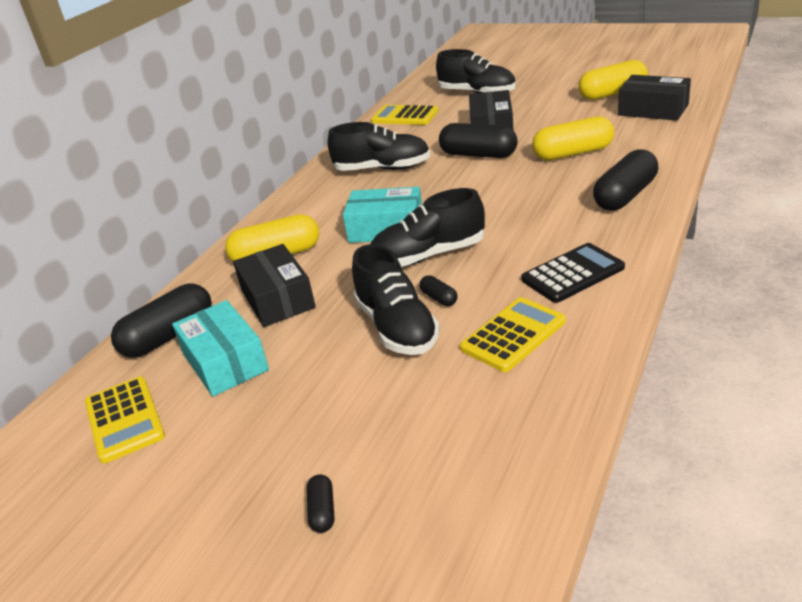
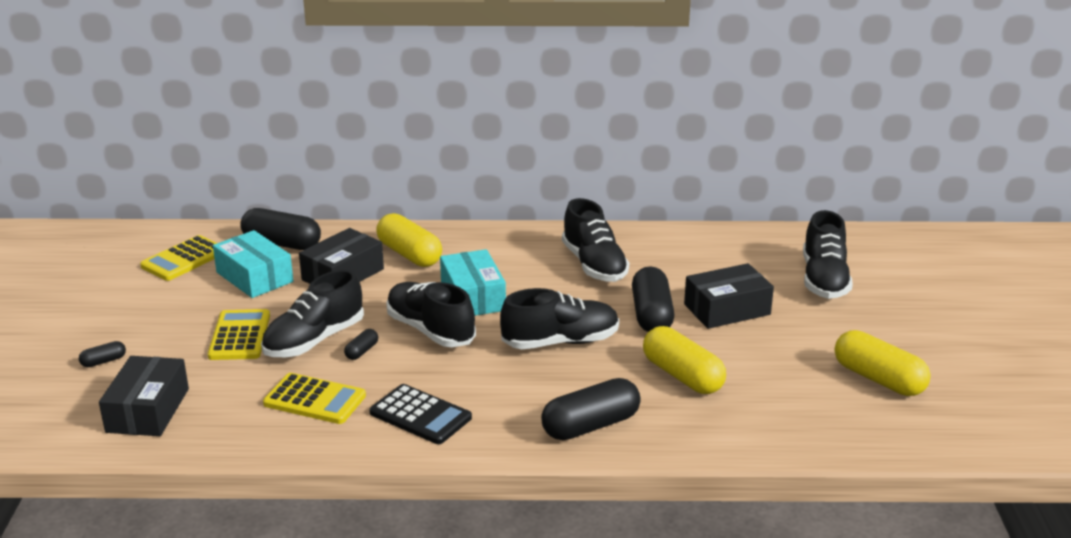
camera: 60 degrees right, 5 degrees down
(225, 362) = (254, 277): turquoise box -> turquoise box turned 75 degrees counterclockwise
(405, 116) = (730, 247): yellow calculator -> yellow calculator (239, 336)
(492, 195) = (560, 342): none -> black shoe
(625, 195) = (590, 426): black capsule -> black capsule turned 45 degrees counterclockwise
(653, 110) = (840, 417): black box -> black box (148, 410)

